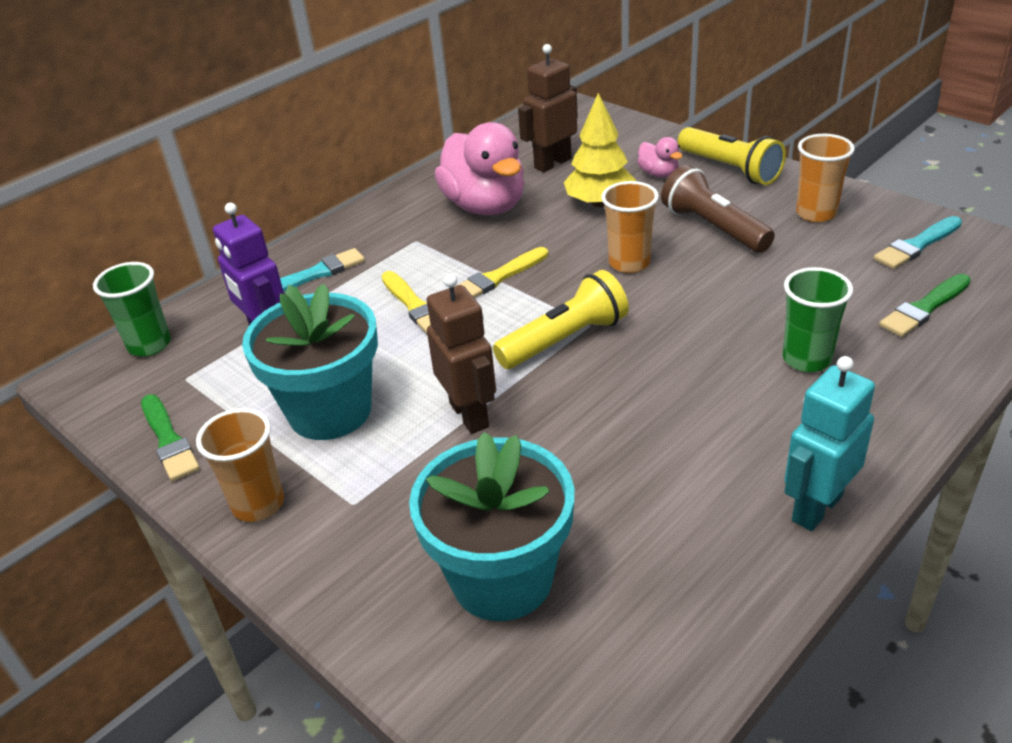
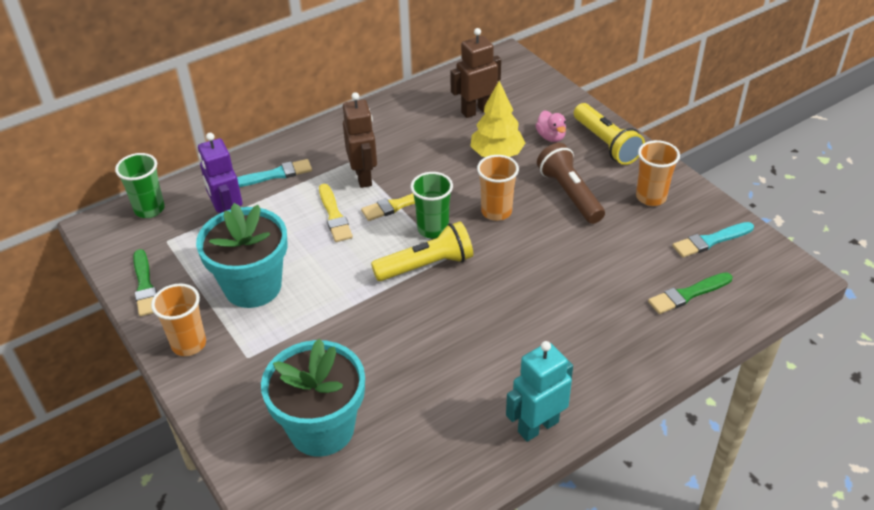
camera: 10 degrees right, 5 degrees up
(469, 415) = (342, 309): brown robot -> brown robot (363, 177)
(485, 206) = (413, 140): pink duck -> none
(806, 359) = (584, 316): green cup -> green cup (433, 229)

